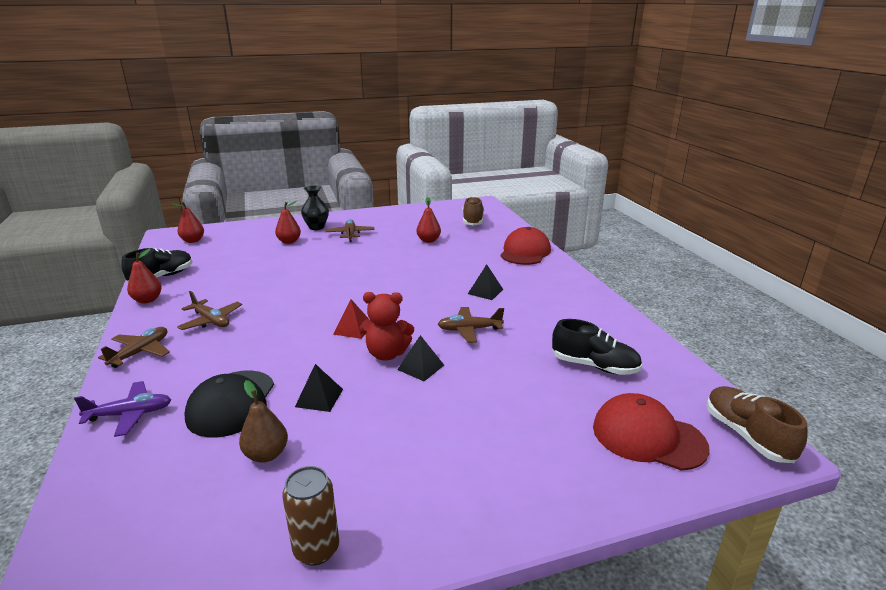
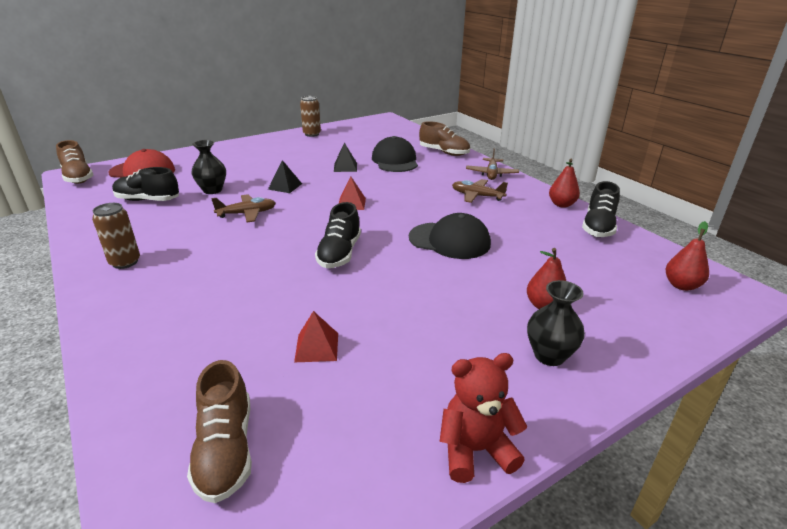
camera: 165 degrees right, 5 degrees up
(130, 414) = (444, 152): purple plane -> brown shoe
(266, 454) = (354, 149): brown pear -> none
(297, 281) = (449, 240): none -> black cap
(350, 234) = (466, 341): brown plane -> none
(387, 354) = (313, 191): red teddy bear -> red teddy bear (475, 450)
(393, 282) = (339, 253): none -> black shoe
(428, 240) = (317, 347): red pear -> red pyramid
(485, 291) = (225, 255): black pyramid -> none
(517, 373) = (212, 190): none -> black vase
(525, 252) = (141, 341): red cap -> none
(567, 295) = (125, 262): none -> brown can

